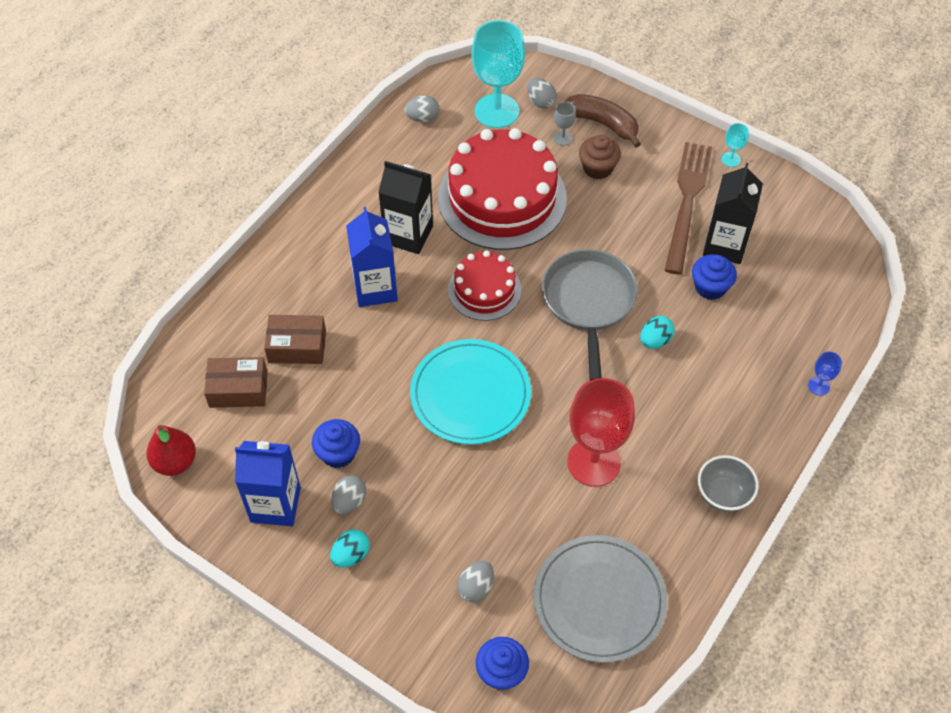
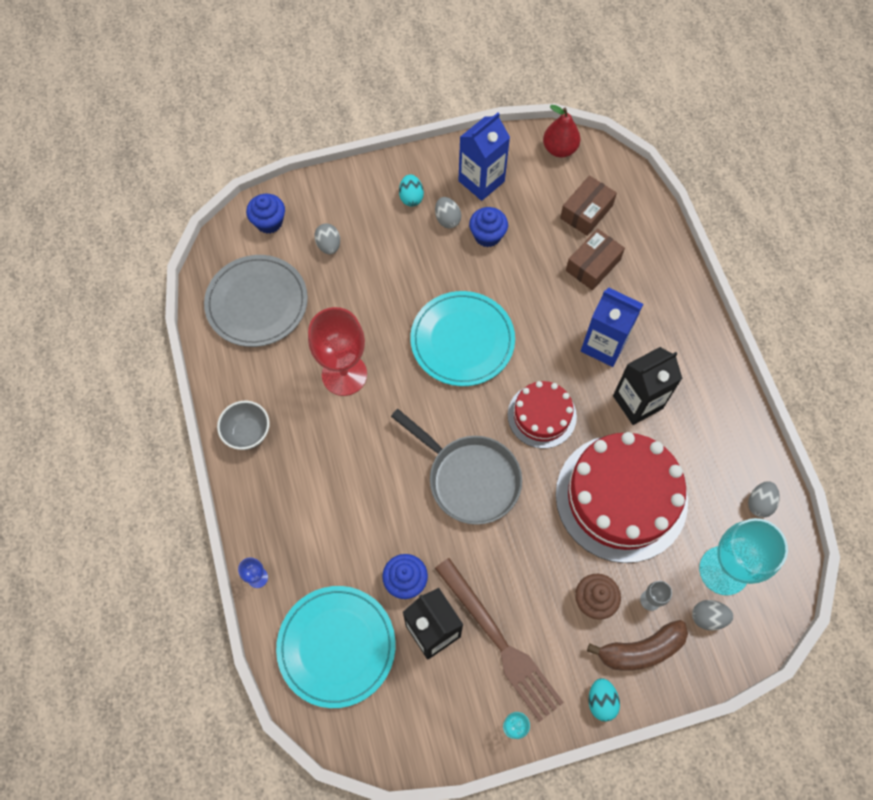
camera: 130 degrees right, 10 degrees up
(655, 340) = (397, 496): turquoise egg -> turquoise egg (601, 701)
(802, 295) = (336, 646): none -> turquoise plate

